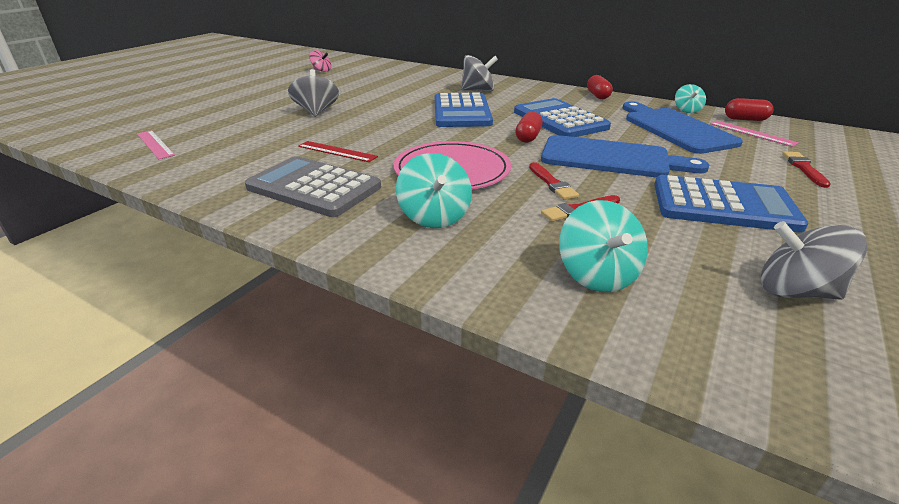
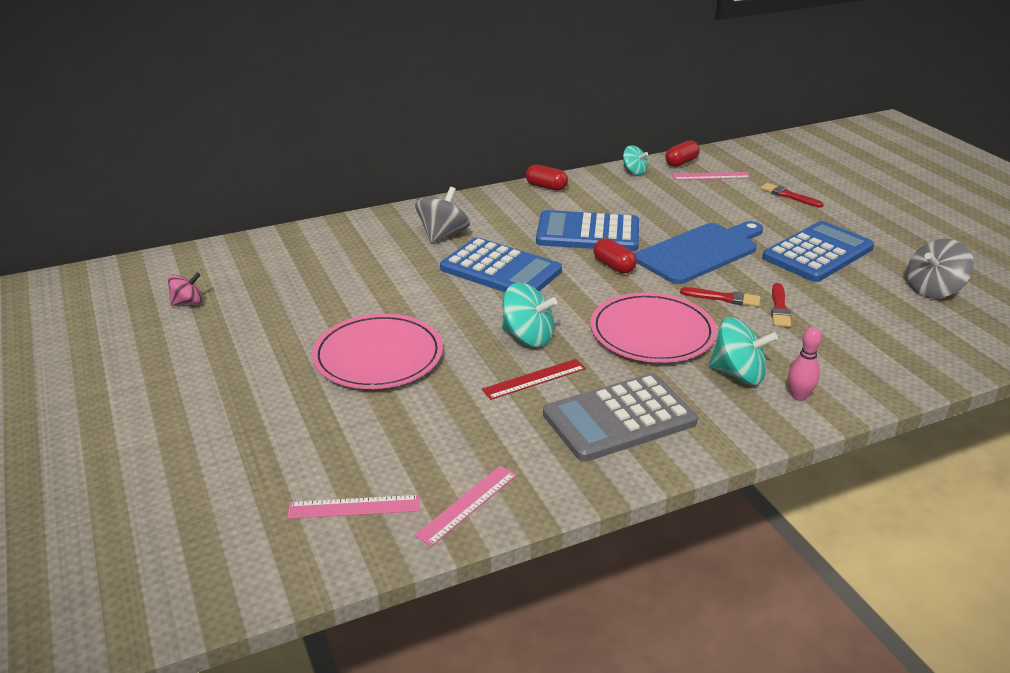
camera: 55 degrees left, 0 degrees up
(172, 169) = (467, 504): none -> pink ruler
(316, 112) = (378, 356): grey spinning top -> pink plate
(432, 253) = (799, 396): none -> pink bowling pin
(597, 275) = (874, 343): turquoise spinning top -> turquoise spinning top (528, 337)
(675, 129) = (669, 197): blue cutting board -> none

